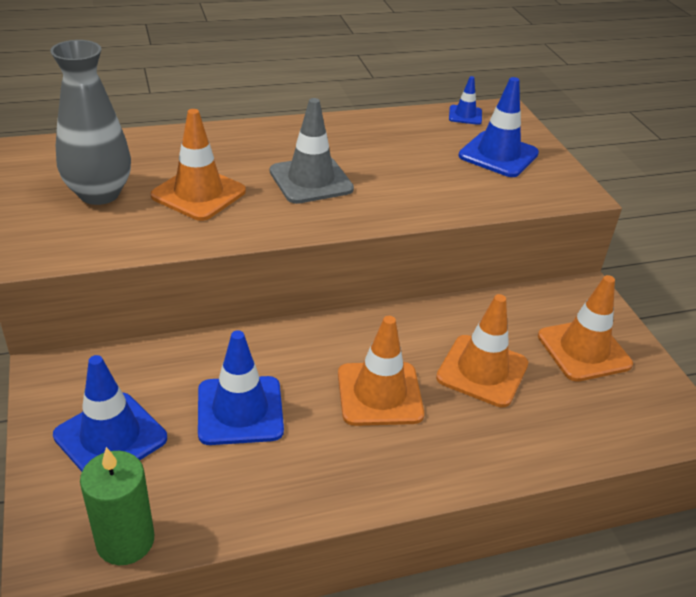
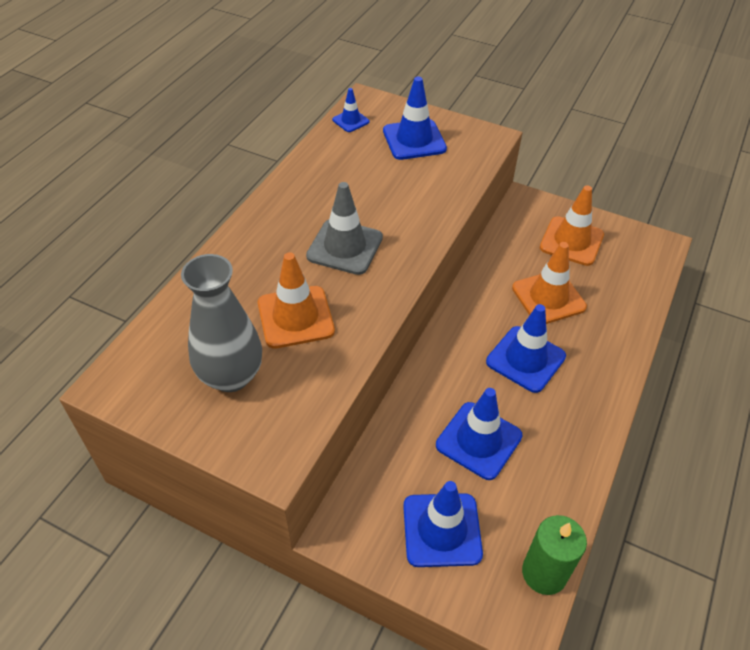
camera: 45 degrees left, 10 degrees up
(379, 394) = (525, 359): orange traffic cone -> blue traffic cone

